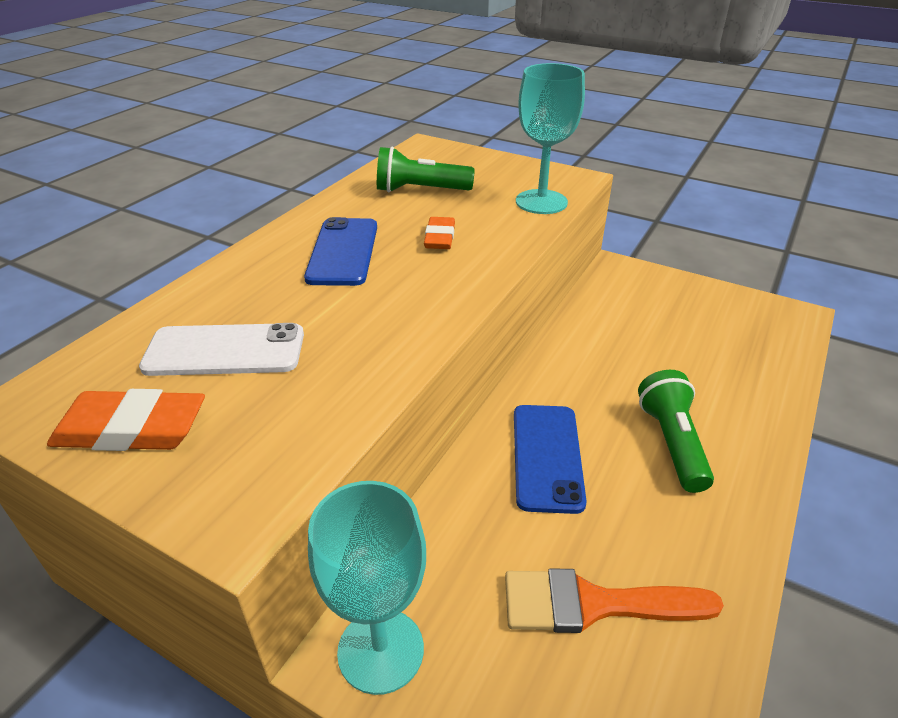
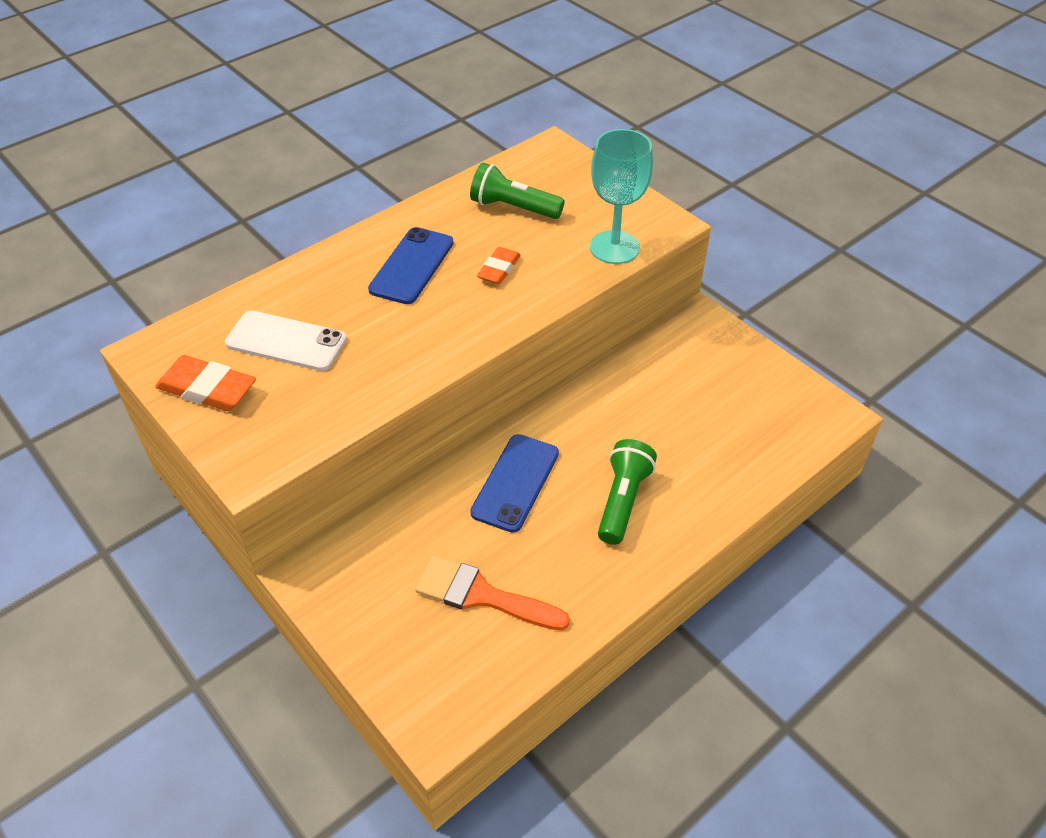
camera: 20 degrees right, 10 degrees up
(380, 650) = (329, 578): turquoise goblet -> none

